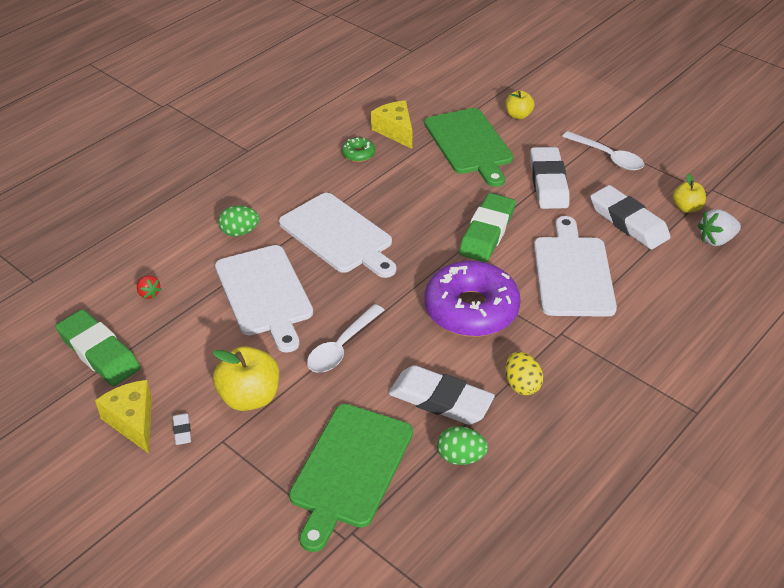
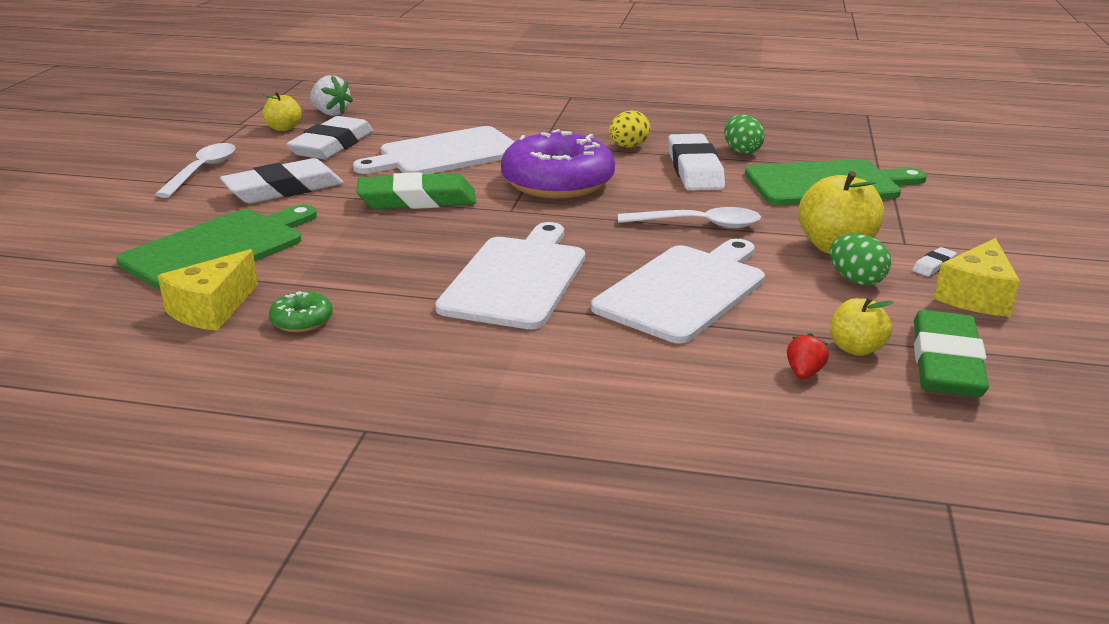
camera: 120 degrees left, 15 degrees down
(239, 232) = (592, 352): green egg -> green egg (856, 280)
(518, 115) = (118, 234): yellow apple -> yellow apple (856, 348)

